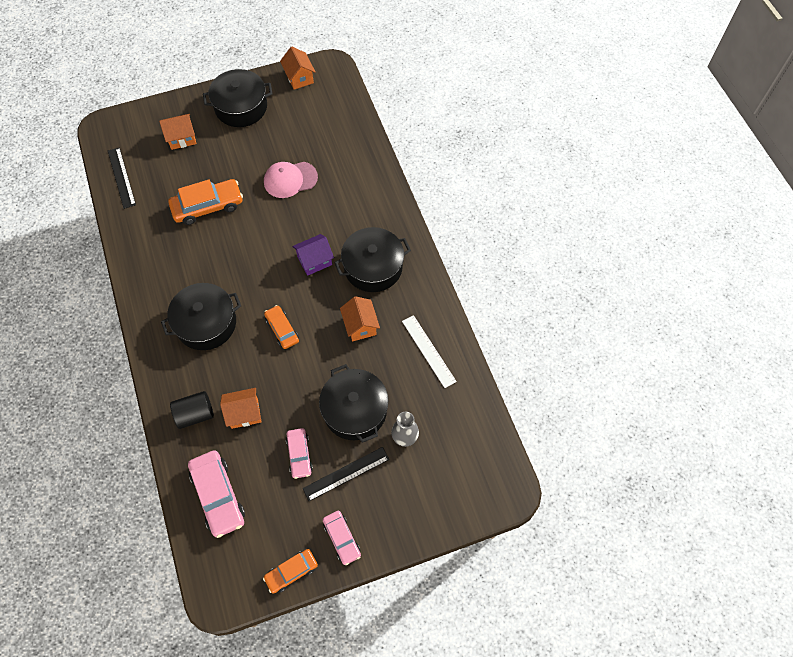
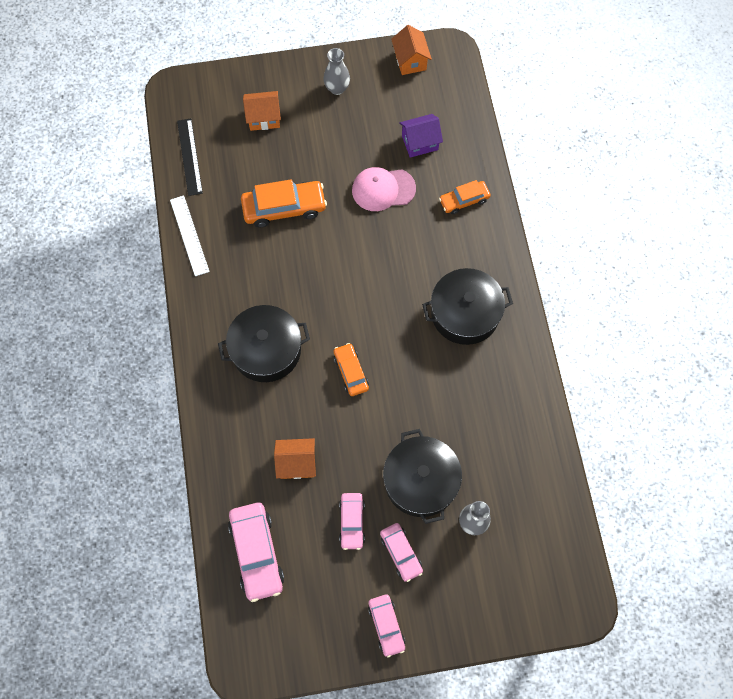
camera: 10 degrees right, 5 degrees up
(195, 414) = (242, 455): black cylinder -> none
(241, 107) = (337, 88): black pot -> grey vase
(291, 572) = (326, 653): orange car -> orange car (464, 200)
(314, 261) = (398, 295): purple house -> purple house (420, 143)
(346, 474) = (401, 553): black ruler -> pink car
(360, 326) = (440, 382): orange house -> none
(428, 351) = (514, 425): white ruler -> white ruler (189, 235)

